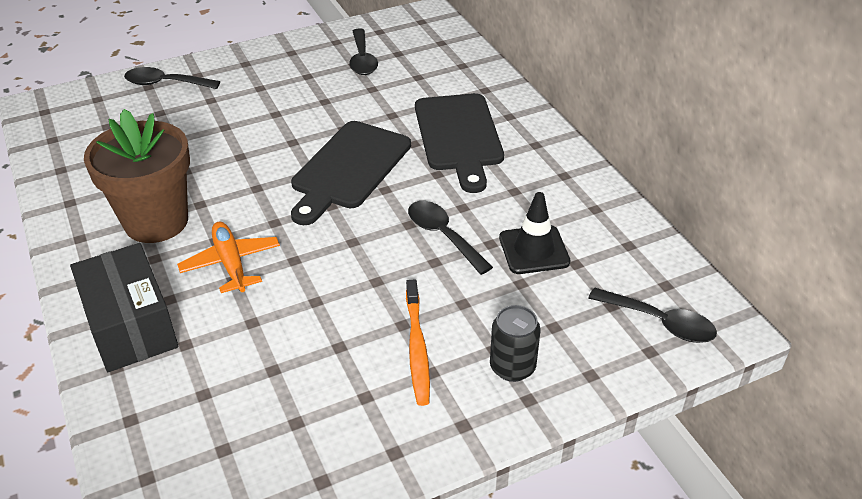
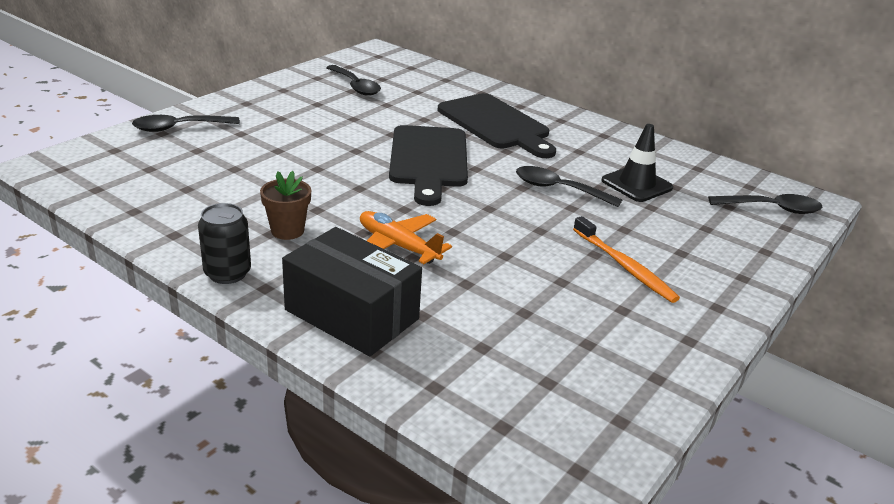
camera: 30 degrees left, 10 degrees down
(156, 221) = (287, 231): brown flower pot -> brown flower pot, size x0.48
(512, 367) = (708, 260): black can -> black can (227, 273)

